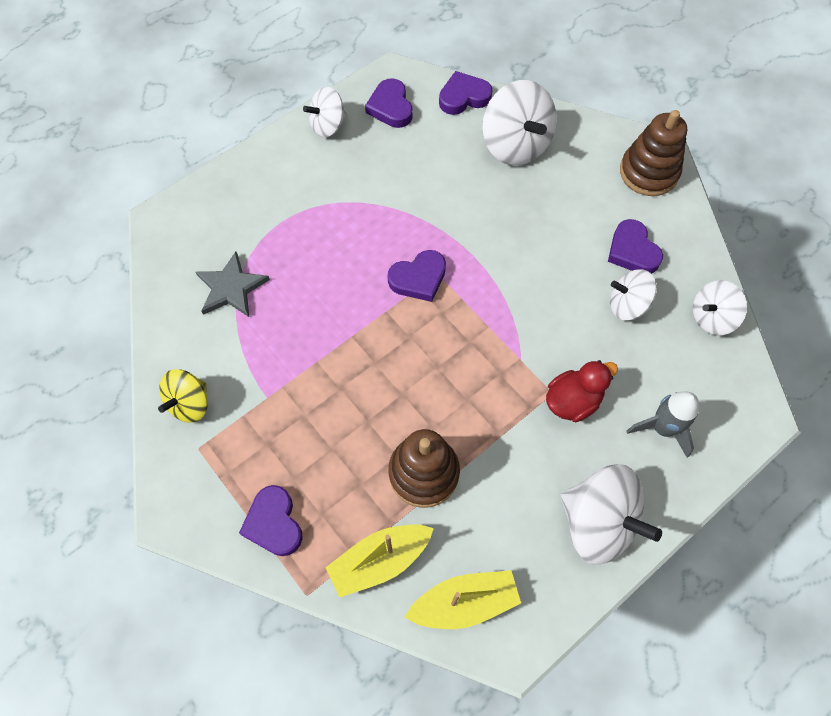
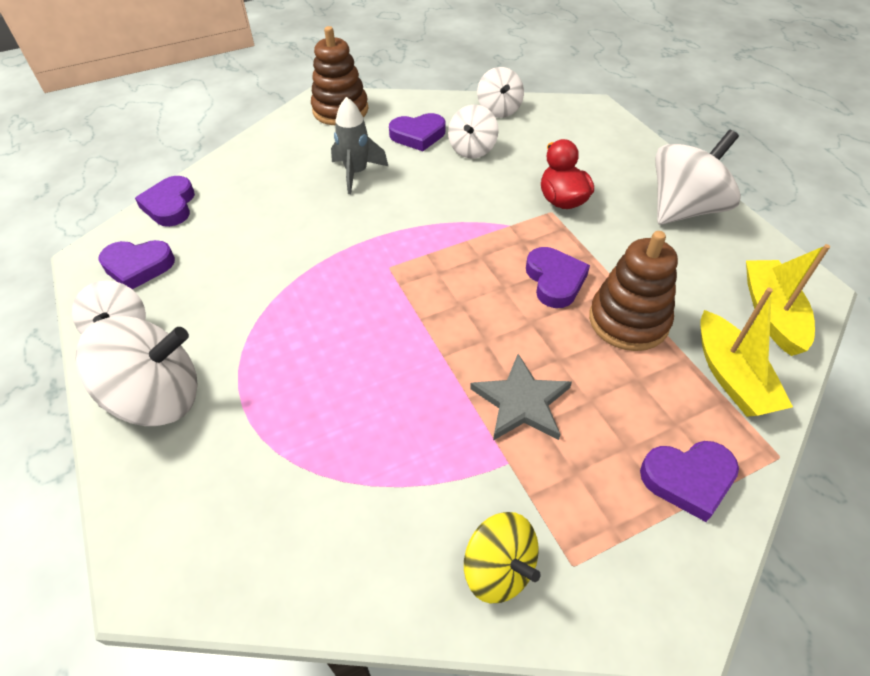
camera: 75 degrees left, 15 degrees down
(231, 288) = (322, 484): grey star -> grey star (521, 402)
(418, 278) = (388, 283): purple heart -> purple heart (555, 280)
(515, 145) = (258, 181): white spinning top -> white spinning top (158, 398)
(662, 428) = (597, 156): grey rocket -> grey rocket (356, 173)

